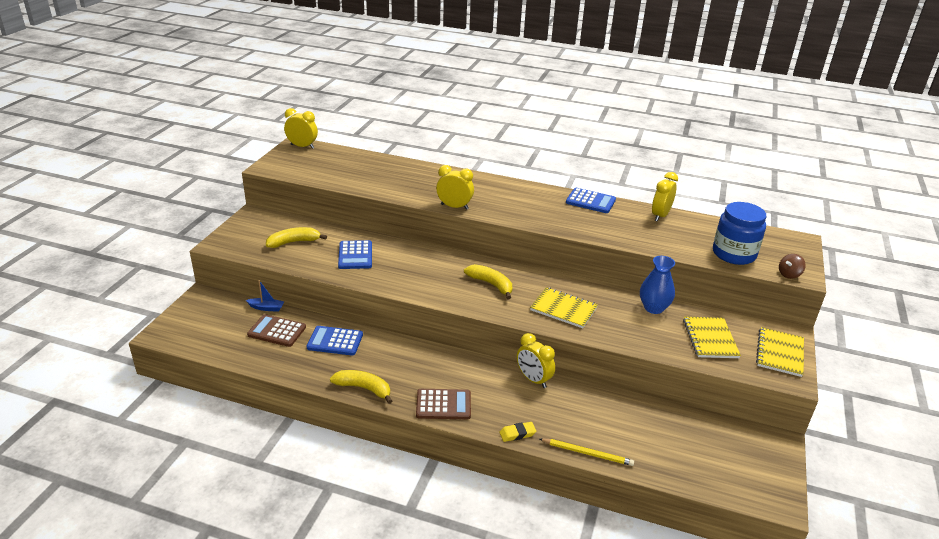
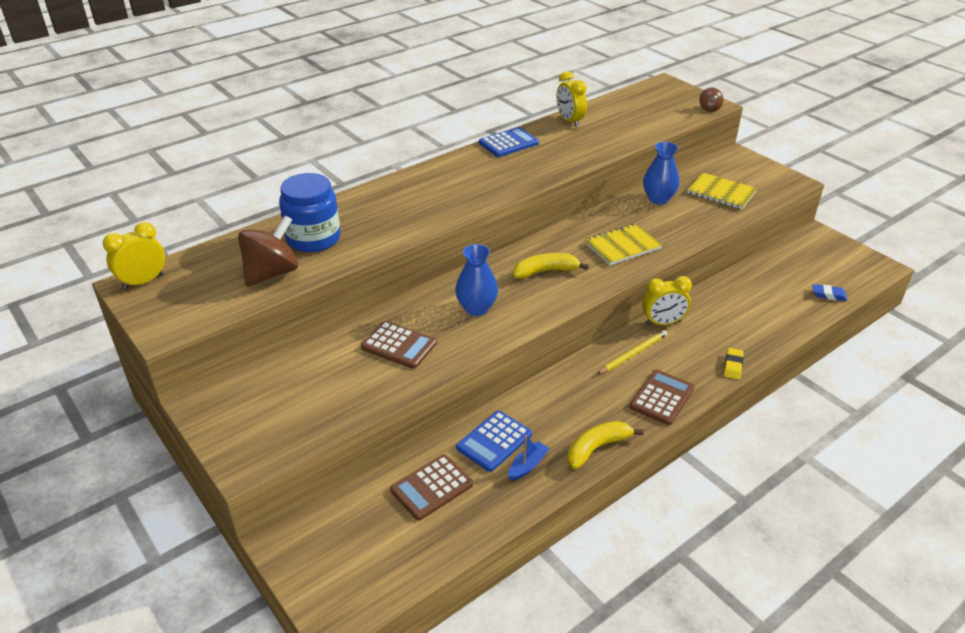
camera: 55 degrees left, 5 degrees up
(266, 308) = (372, 481): blue boat -> blue boat (527, 465)
(294, 242) = (315, 387): yellow banana -> none
(344, 176) = (272, 273): none -> brown spinning top
(355, 255) = (399, 345): blue calculator -> brown calculator
(420, 270) = (476, 308): none -> blue vase
(454, 207) = (435, 222): yellow clock -> none
(587, 453) = (781, 335): yellow pencil -> yellow pencil (633, 354)
(684, 472) = (828, 295): none -> blue eraser
(734, 254) = (661, 117): blue jar -> blue jar (313, 239)
(780, 353) = (760, 171): yellow notebook -> none

